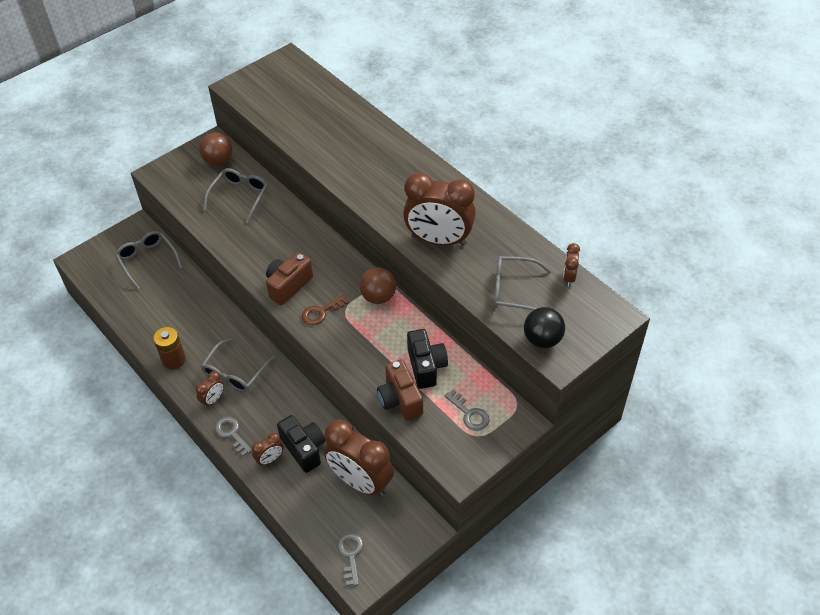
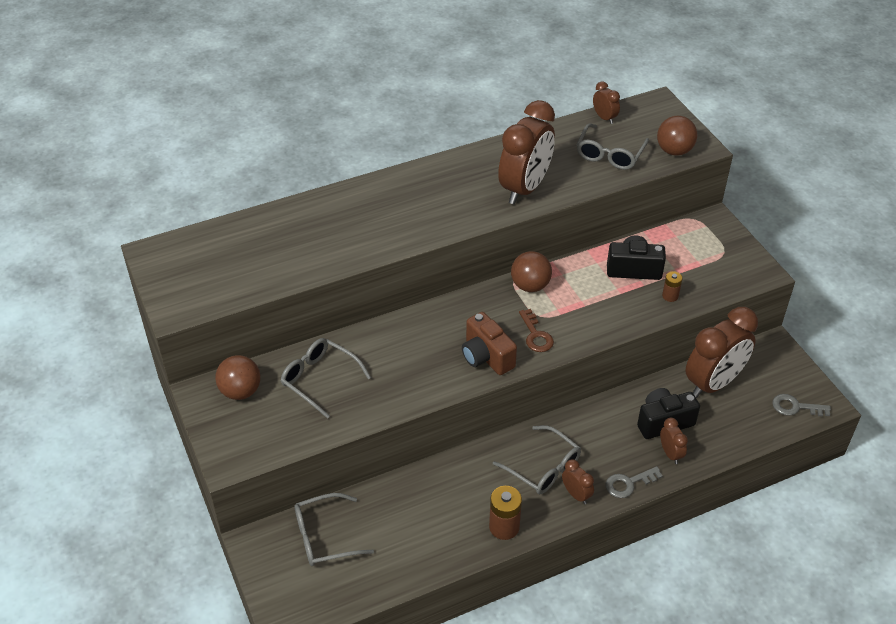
camera: 75 degrees left, 5 degrees down
(400, 400) = (670, 296): brown camera -> brown battery
(469, 414) = (698, 251): grey key -> none
(542, 339) = (674, 151): black ball -> brown ball
(568, 277) = (604, 118): brown clock -> brown clock turned 150 degrees counterclockwise

